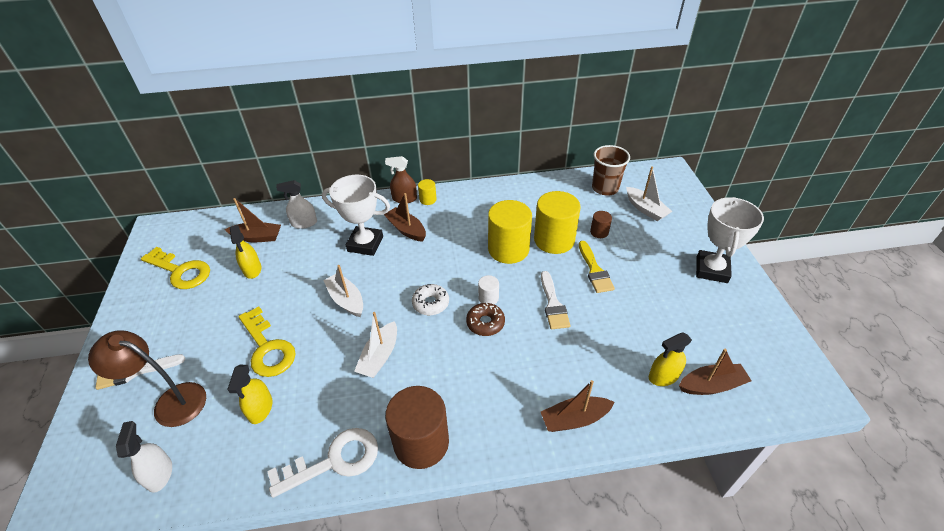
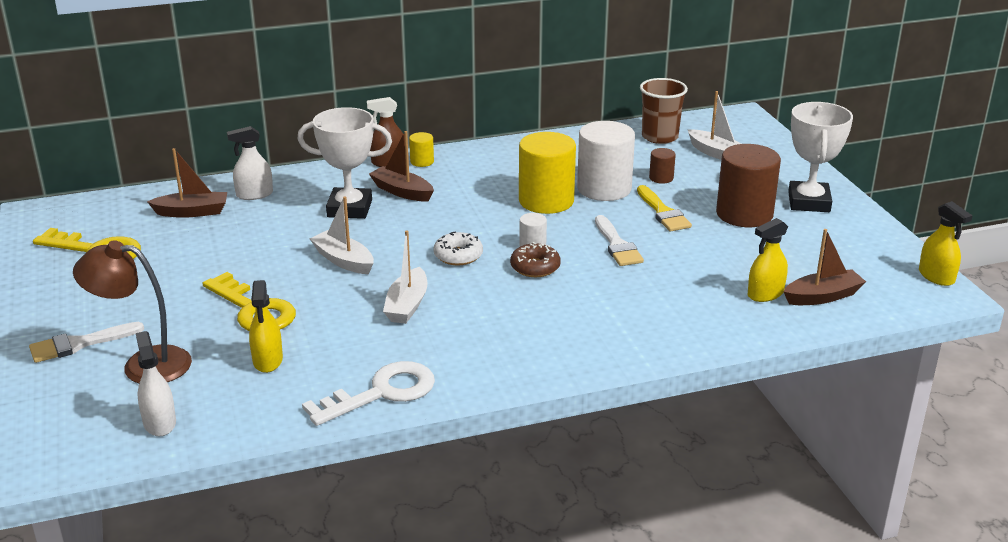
camera: 10 degrees left, 15 degrees down
(252, 269) = (199, 242): yellow spray bottle -> yellow spray bottle (936, 276)
(421, 442) = (485, 369): brown cylinder -> brown cylinder (744, 214)
(554, 240) = (604, 189): yellow cylinder -> white cylinder
(574, 419) = (666, 336): brown boat -> none

